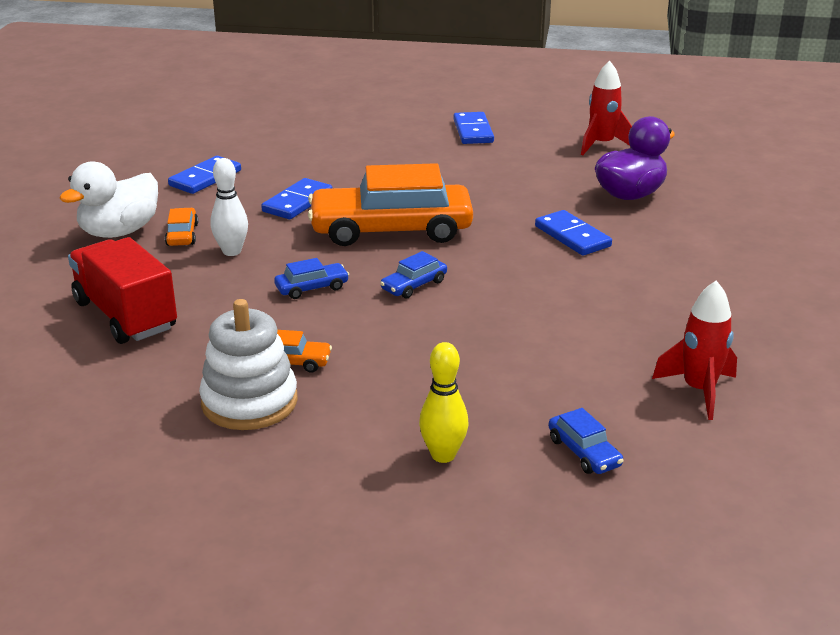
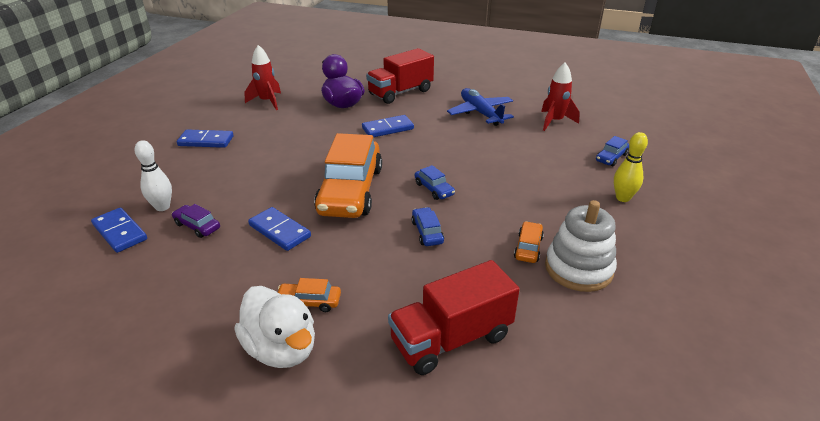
camera: 80 degrees left, 5 degrees up
(205, 178) = (193, 285): blue domino -> blue domino (120, 232)
(232, 251) = (354, 271): white bowling pin -> white bowling pin (162, 207)
(298, 161) = (197, 226): none -> purple car
(584, 452) = (611, 157): blue car -> blue car turned 150 degrees clockwise
(681, 311) = (480, 113): none -> blue plane
(709, 234) = (400, 92): none -> red truck

